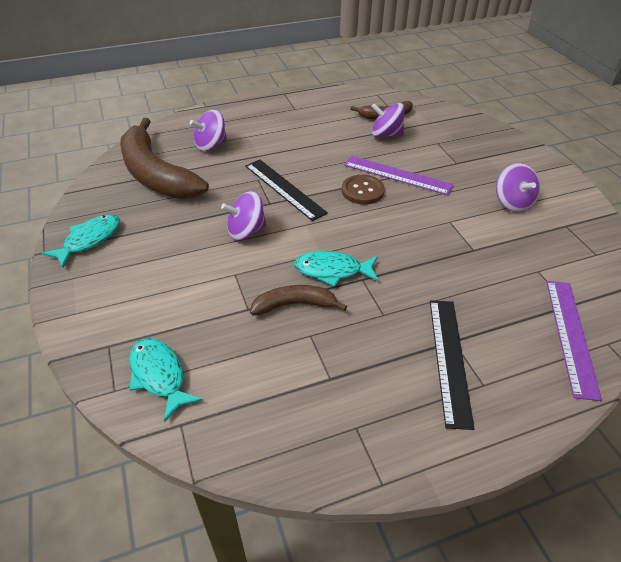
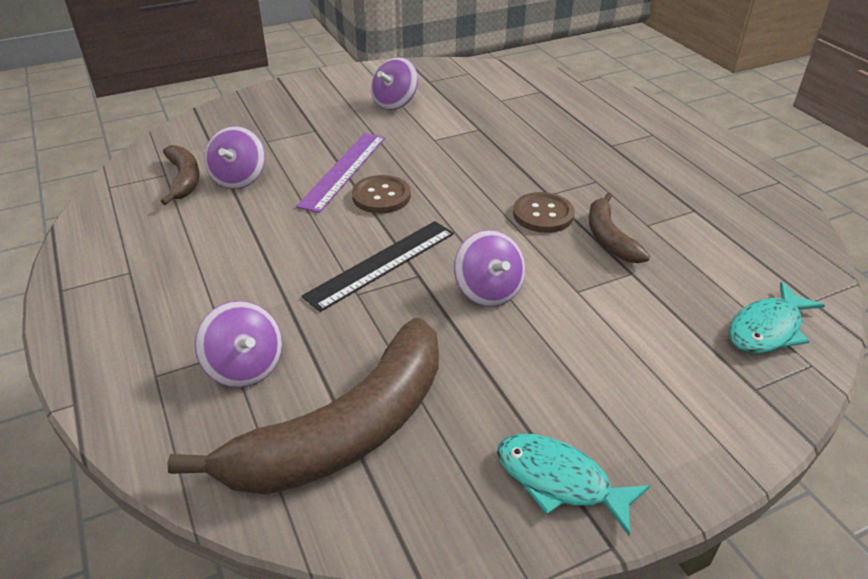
camera: 95 degrees left, 5 degrees down
(332, 270) = (543, 214): turquoise fish -> brown button
(449, 359) = (634, 148): black ruler -> none
(512, 203) = (395, 103): purple spinning top -> purple spinning top turned 150 degrees clockwise
(571, 335) = (577, 94): purple ruler -> none

